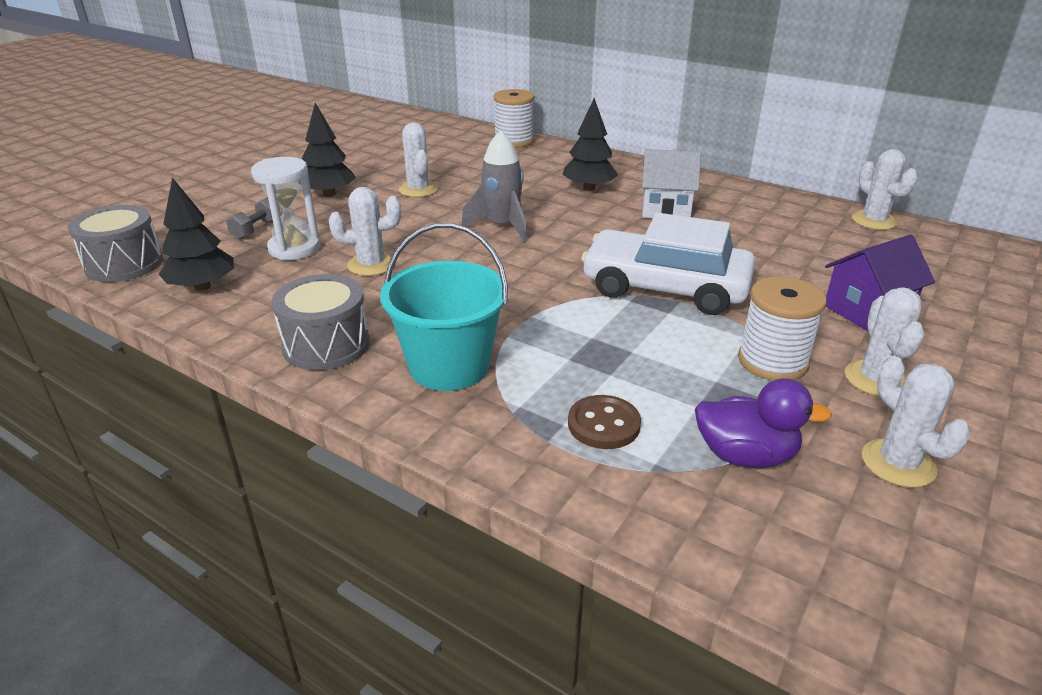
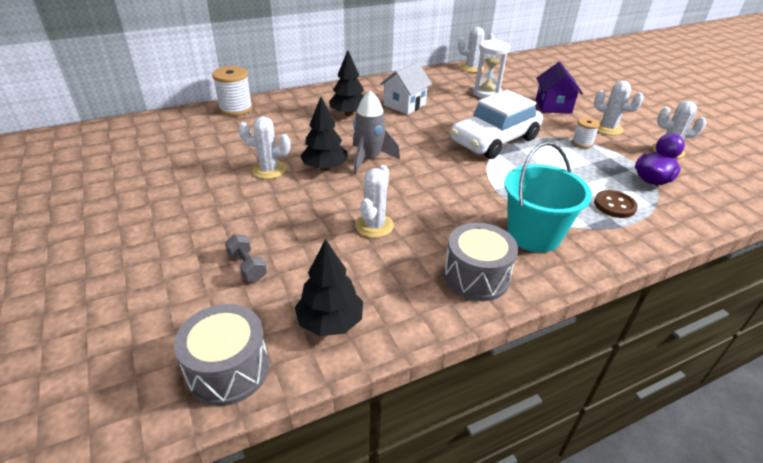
camera: 60 degrees left, 5 degrees up
(294, 248) = (308, 254): white hourglass -> white hourglass (486, 93)
(329, 194) = (222, 211): black tree -> black tree (324, 168)
(772, 361) = (582, 143): white spool -> white spool, size x0.58

